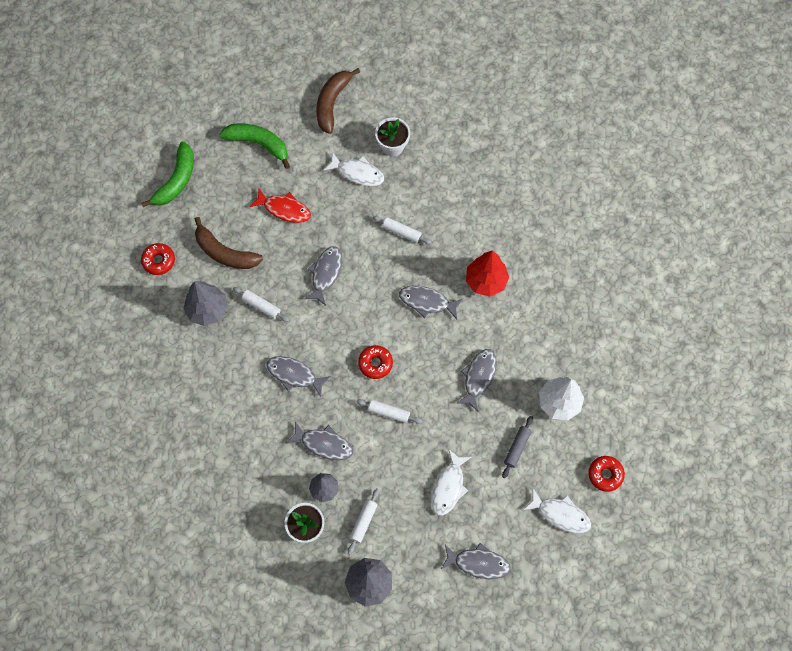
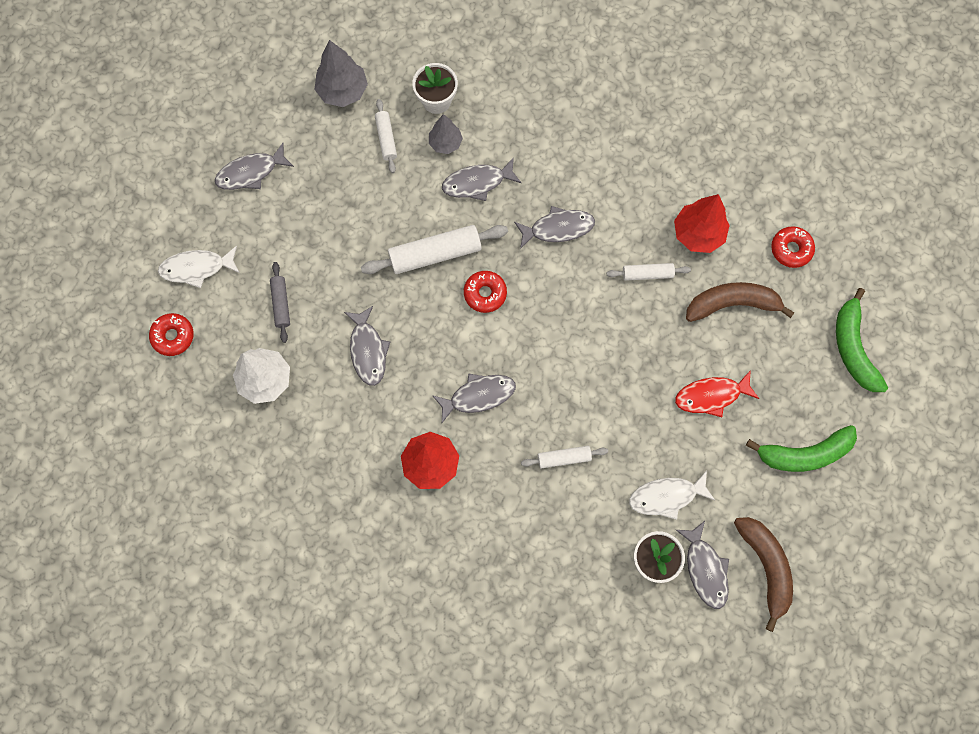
camera: 145 degrees right, 5 degrees up
(207, 310) = (698, 234): grey tree -> red tree
(325, 273) = (609, 353): grey fish -> grey fish (705, 569)
(389, 412) = (435, 254): white rolling pin -> white rolling pin, size x1.80
(448, 487) = (326, 222): white fish -> none

